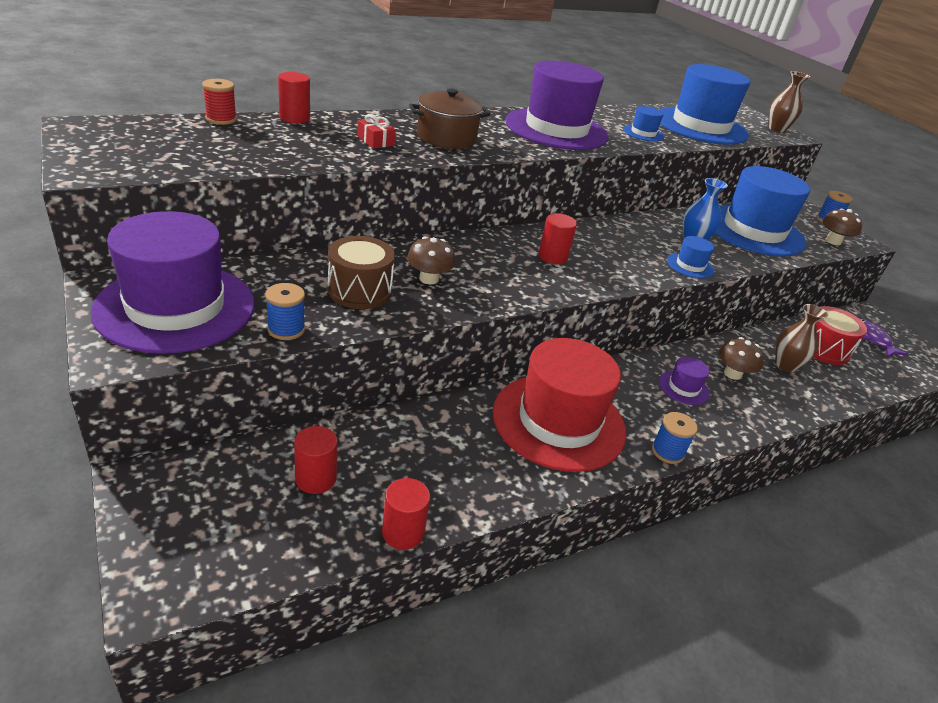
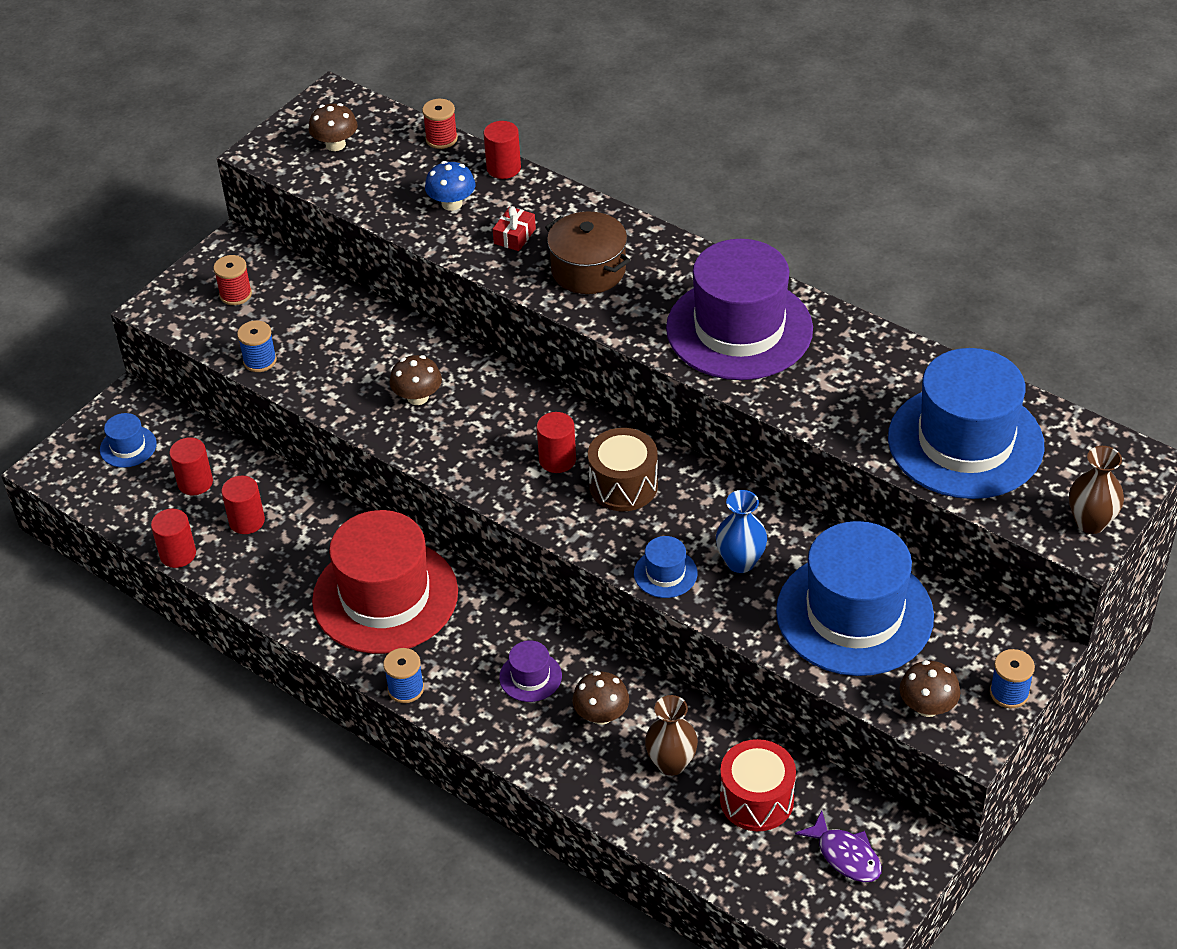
camera: 70 degrees right, 10 degrees up
(144, 146) = (335, 144): none -> brown mushroom
(175, 307) = (235, 294): purple hat -> red spool
(303, 142) = (452, 203): none -> blue mushroom
(359, 290) = (354, 368): brown drum -> brown drum (623, 485)
(402, 464) = (247, 521): none -> red cylinder
(643, 133) = (841, 399): blue hat -> blue hat (128, 447)
(872, 339) = (845, 855): purple fish -> purple fish turned 90 degrees clockwise

